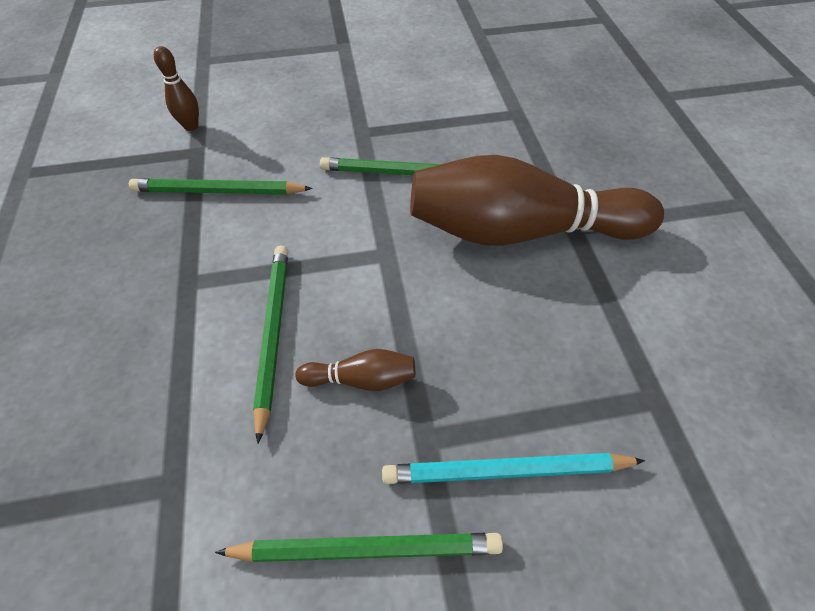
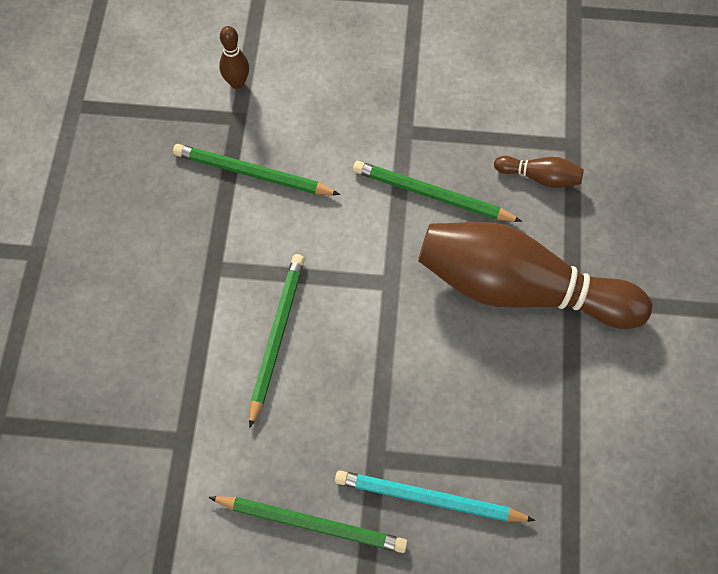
camera: 15 degrees right, 10 degrees up
(361, 379) = (339, 396): brown bowling pin -> brown bowling pin (540, 177)

